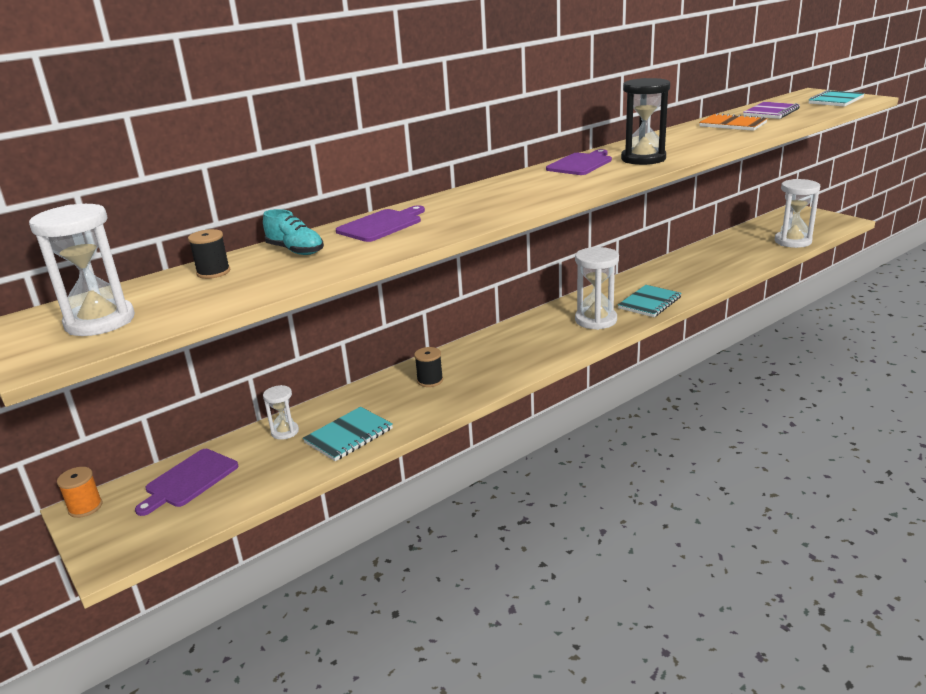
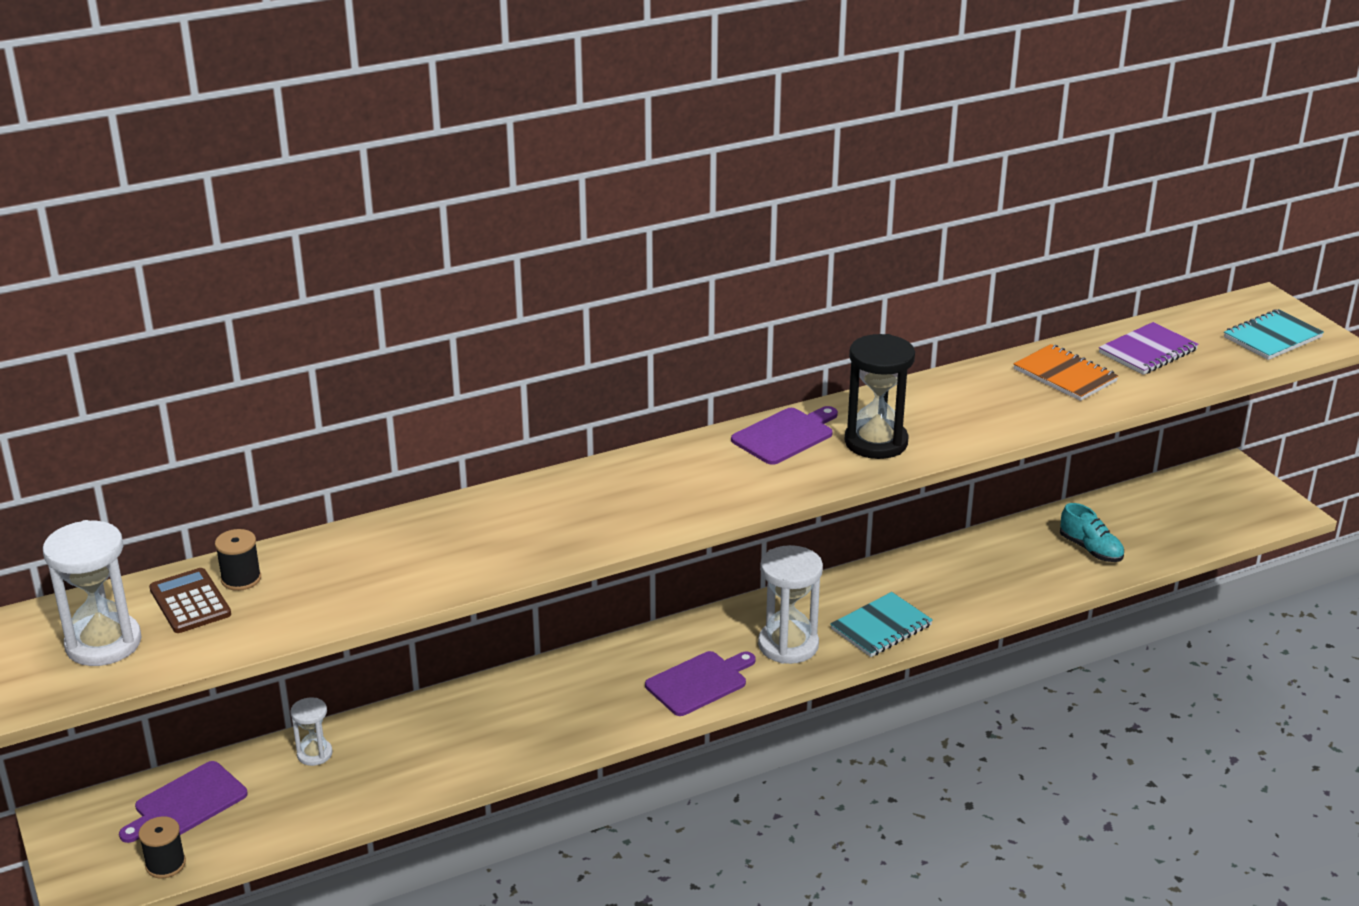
camera: 10 degrees right, 5 degrees up
(85, 507) = (65, 816): orange spool -> none
(173, 289) = (190, 602): none -> brown calculator
(295, 251) = (345, 556): turquoise shoe -> turquoise shoe (1090, 549)
(349, 436) = (389, 777): turquoise notebook -> none
(382, 225) = (465, 525): purple cutting board -> purple cutting board (699, 682)
(430, 380) = (520, 708): black spool -> black spool (165, 864)
(792, 241) = (1172, 542): white hourglass -> none

